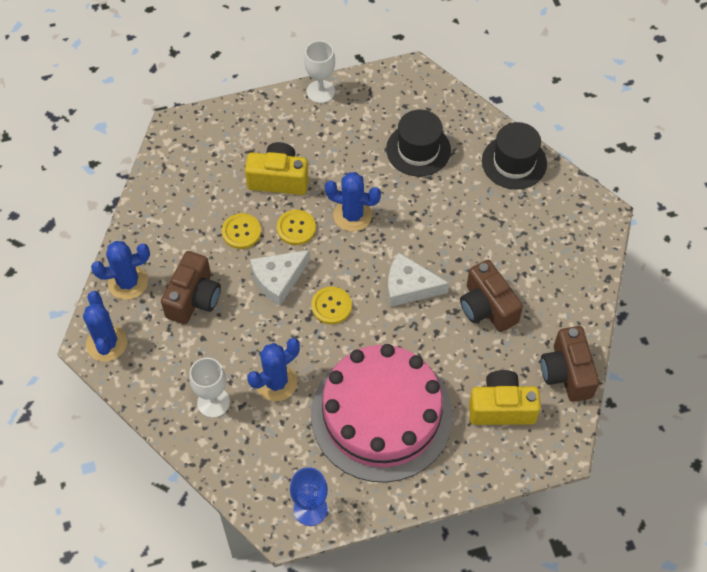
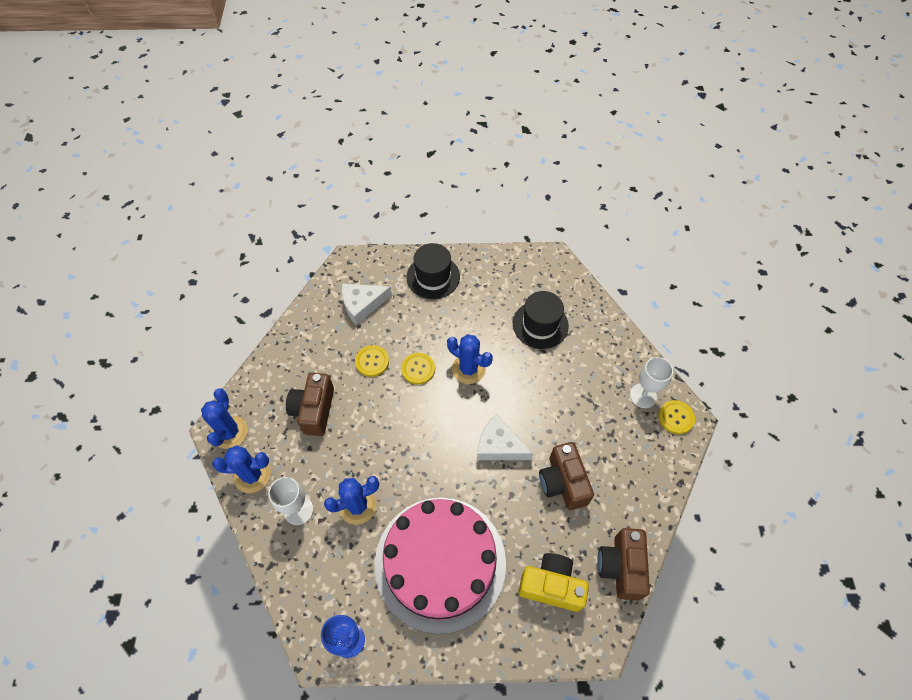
camera: 15 degrees right, 0 degrees up
(128, 282) = (266, 383): blue cactus -> blue cactus (252, 475)
(194, 298) = (314, 410): brown camera -> brown camera turned 150 degrees clockwise
(278, 179) = (416, 323): yellow camera -> none
(278, 279) = (389, 411): white cheese -> white cheese (362, 305)
(320, 91) = (473, 258): white goblet -> white goblet (643, 396)
(331, 306) = (426, 446): yellow button -> yellow button (676, 417)
(514, 162) = (620, 354): black hat -> black hat (433, 277)

